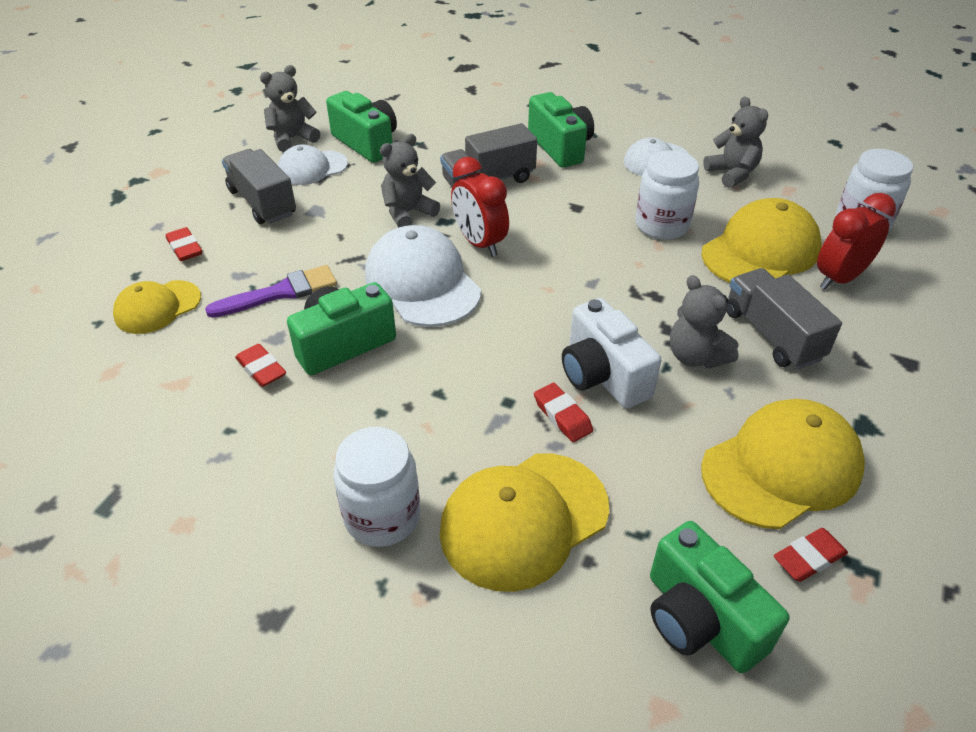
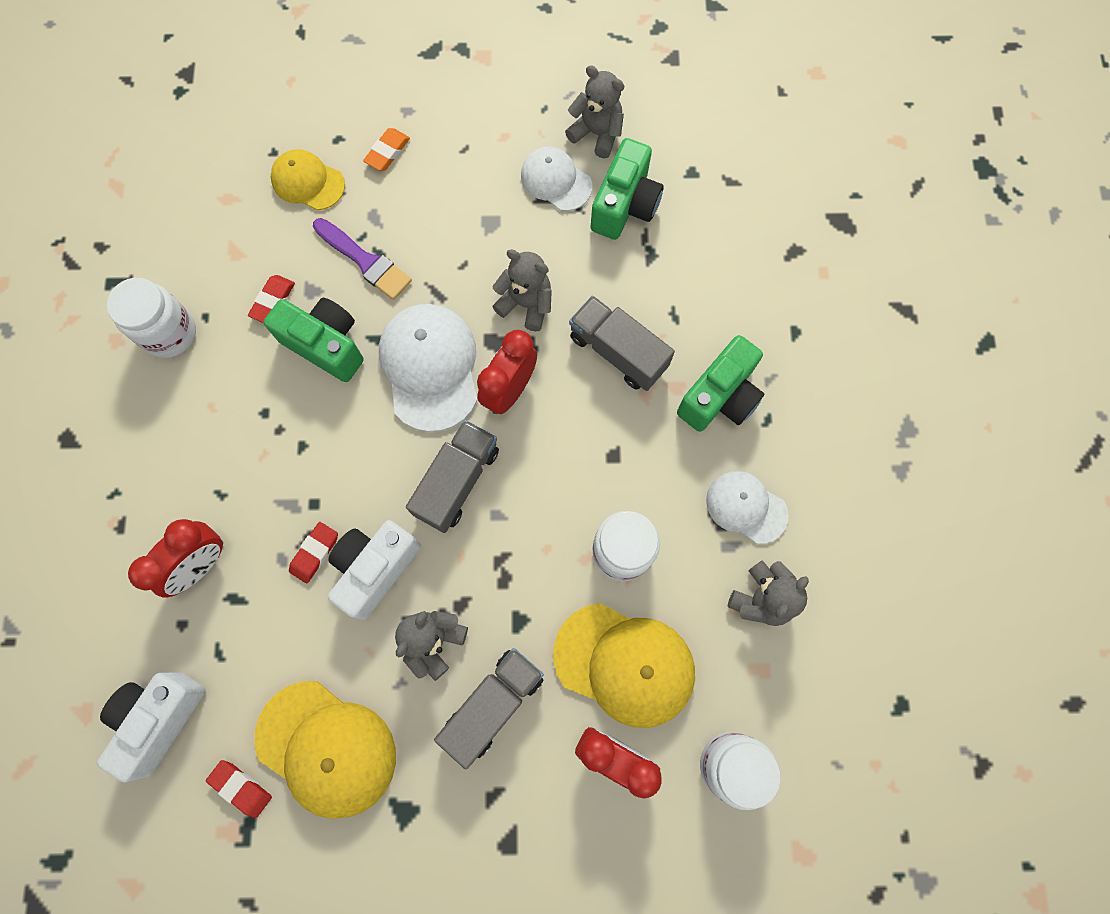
camera: 65 degrees right, 30 degrees up
(185, 248) = (387, 152): red eraser -> orange eraser
(262, 202) = (480, 171): grey truck -> grey truck (457, 481)
(382, 516) = (168, 465): white jar -> white jar (169, 333)
(422, 282) = (430, 367): white cap -> white cap turned 45 degrees counterclockwise
(523, 520) = (201, 564): yellow cap -> red clock
(700, 619) = (159, 719): green camera -> white camera

